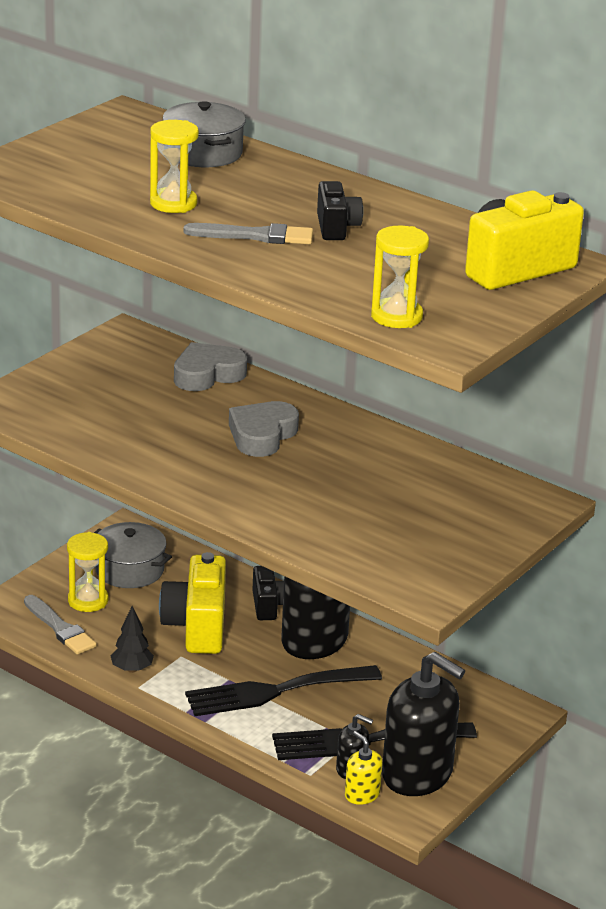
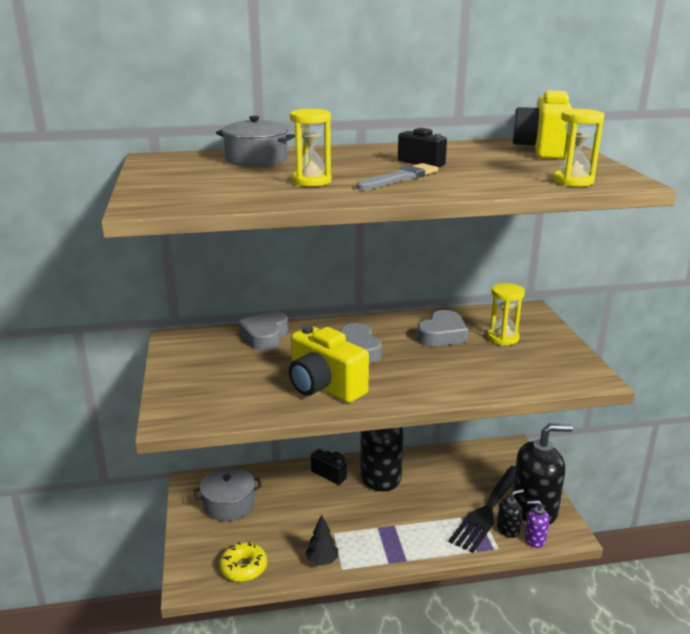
camera: 45 degrees left, 5 degrees down
(60, 628) = (243, 567): grey brush -> yellow donut
(88, 600) = (233, 539): yellow hourglass -> yellow hourglass (503, 338)
(197, 626) = (315, 510): yellow camera -> yellow camera (324, 387)
(274, 691) = (408, 516): black fork -> none
(362, 794) = (534, 539): yellow soap dispenser -> purple soap dispenser
(379, 470) = (442, 335): none -> grey heart

